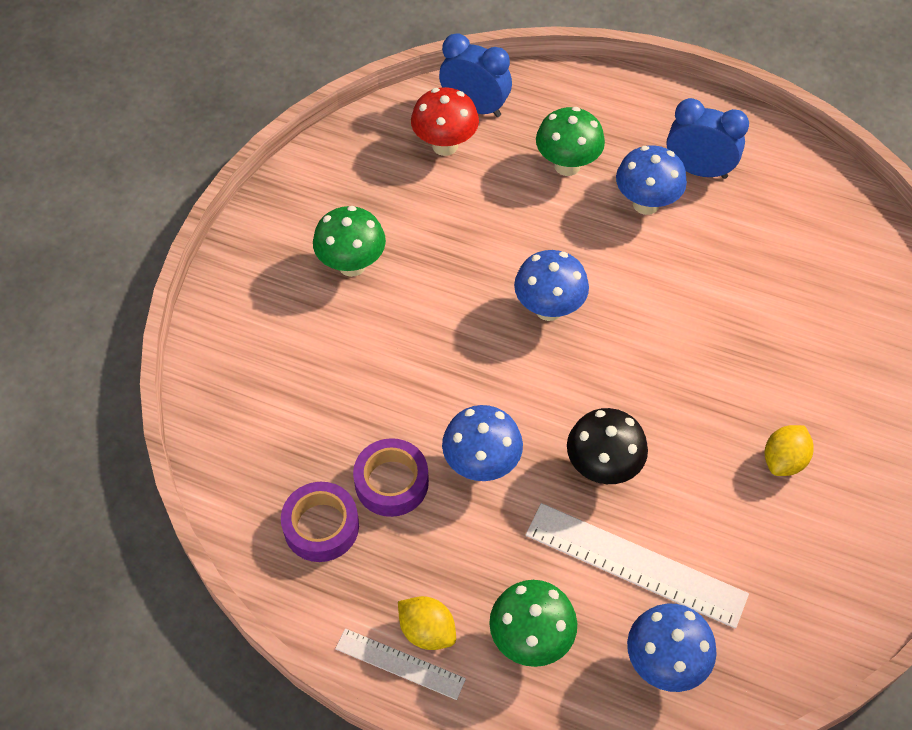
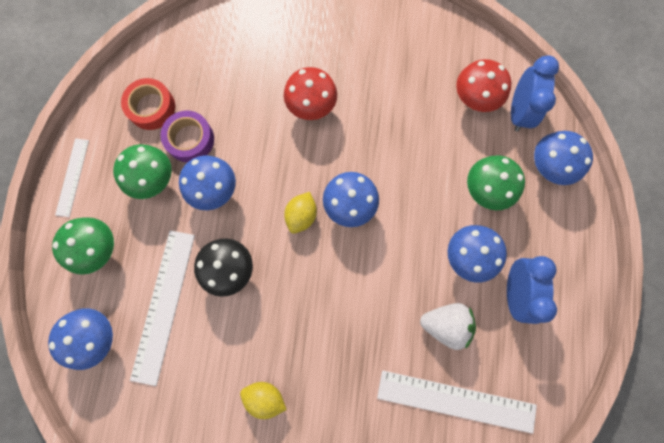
camera: 75 degrees right, 20 degrees up
(321, 526) = (151, 107): purple tape -> red tape
(352, 265) = (349, 69): green mushroom -> green mushroom (155, 180)
(394, 320) = (311, 108): none -> red mushroom
(427, 631) = (95, 187): yellow lemon -> yellow lemon (301, 216)
(554, 100) = (547, 168): none -> blue mushroom
(724, 245) = (445, 324): none -> white strawberry
(817, 258) = (456, 401): none -> white ruler

